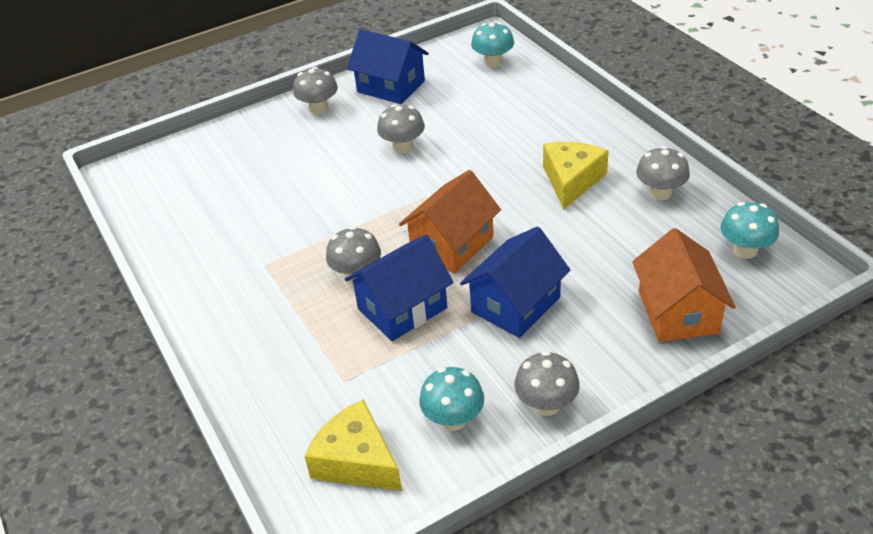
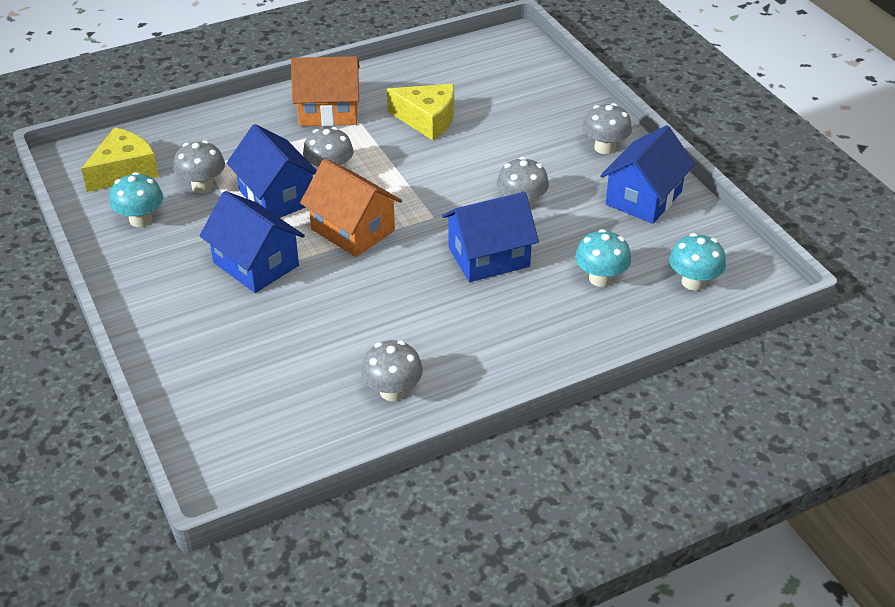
camera: 90 degrees right, 0 degrees up
(479, 159) = (488, 257): none -> blue house
(546, 404) = (132, 271): grey mushroom -> grey mushroom (202, 186)
(571, 180) = (433, 322): yellow cheese -> yellow cheese (427, 120)
(678, 312) = (204, 371): orange house -> orange house (328, 111)
(745, 250) = (275, 442): turquoise mushroom -> turquoise mushroom (600, 278)

